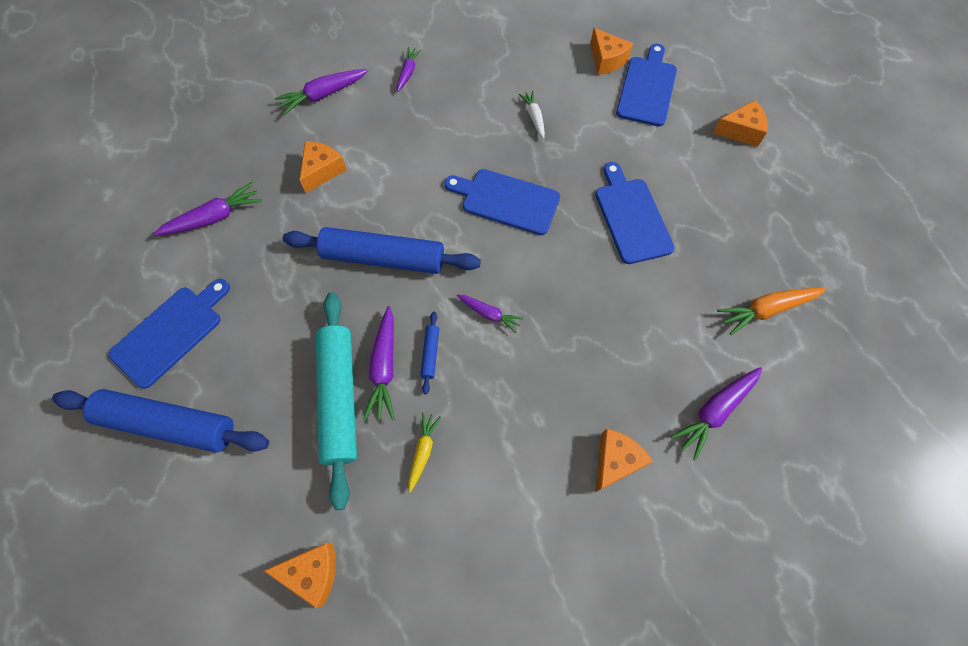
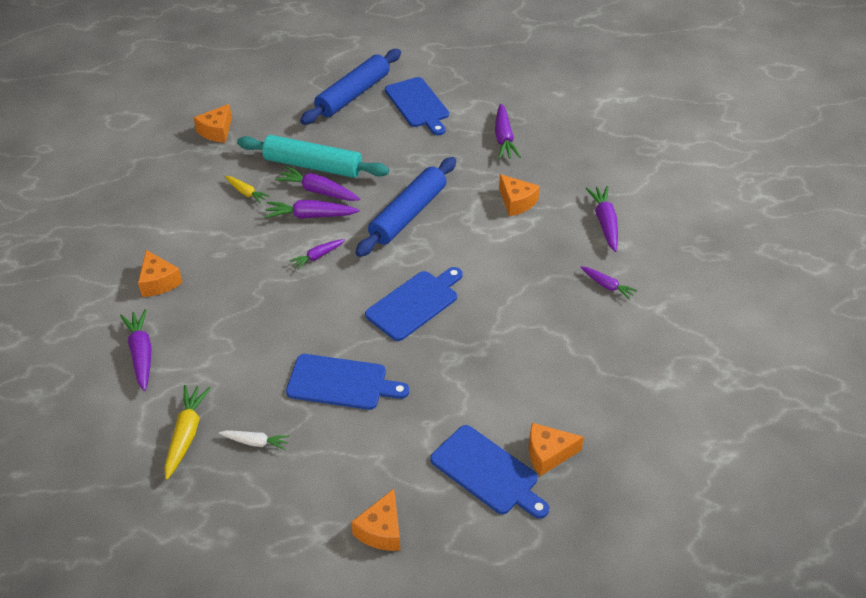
camera: 115 degrees right, 20 degrees down
(430, 354) = (310, 216): blue rolling pin -> purple carrot
(534, 117) = (499, 358): white carrot -> white carrot (255, 442)
(766, 310) = (186, 435): orange carrot -> yellow carrot

